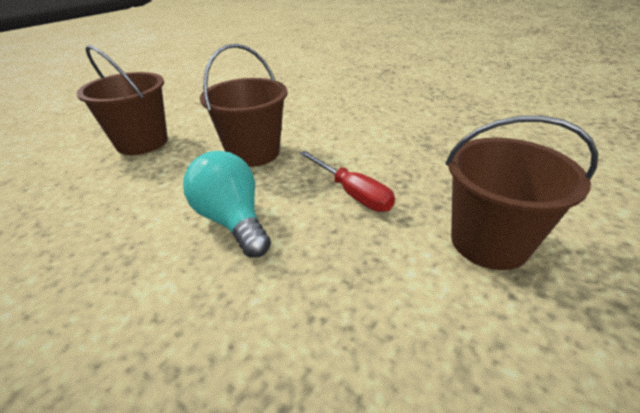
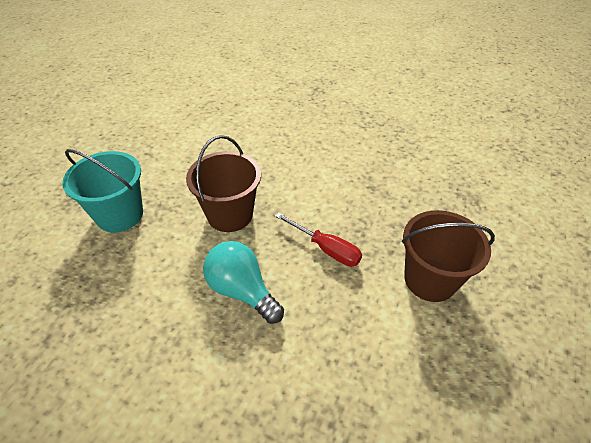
camera: 15 degrees left, 10 degrees up
(142, 142) = (120, 215): brown bucket -> turquoise bucket

